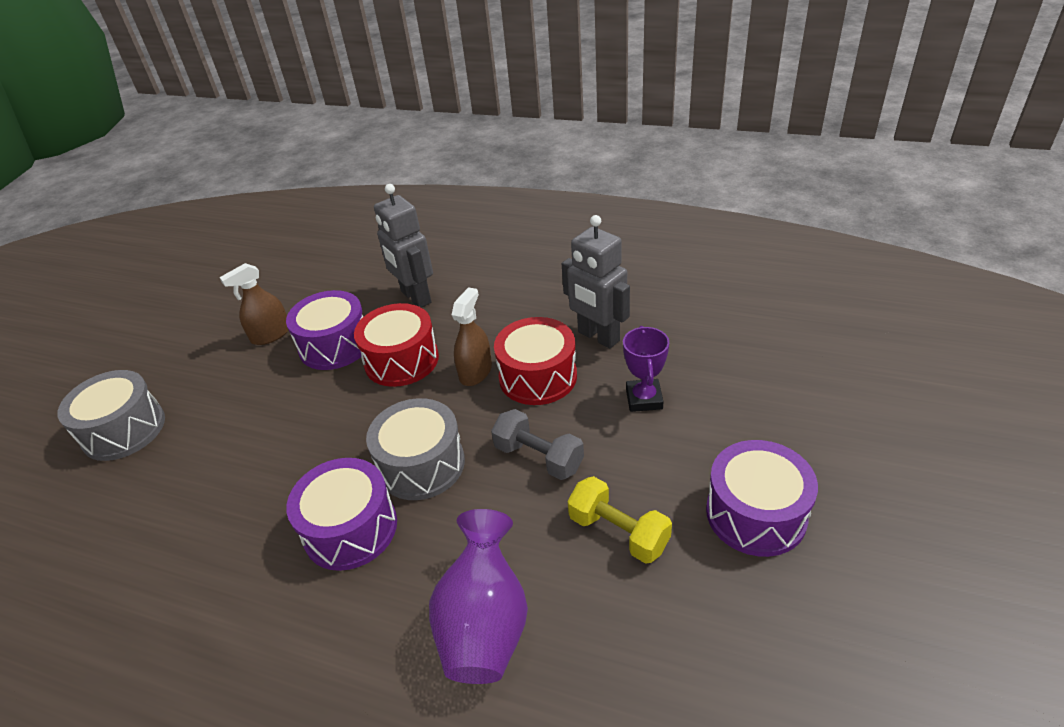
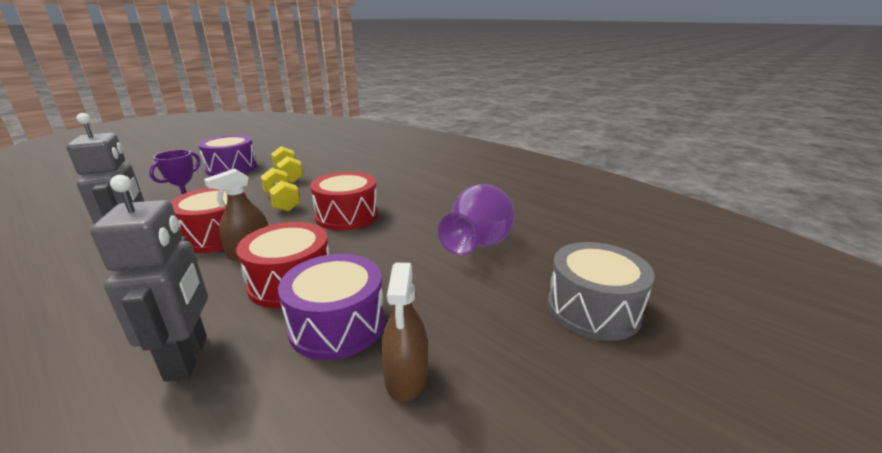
camera: 160 degrees left, 15 degrees down
(271, 335) = (406, 377): brown spray bottle -> brown spray bottle turned 105 degrees clockwise
(350, 528) = (408, 203): purple drum -> none
(421, 464) = (347, 216): grey drum -> red drum
(485, 624) = (370, 170): purple vase -> purple vase (479, 245)
(538, 457) = (282, 202): grey dumbbell -> yellow dumbbell

